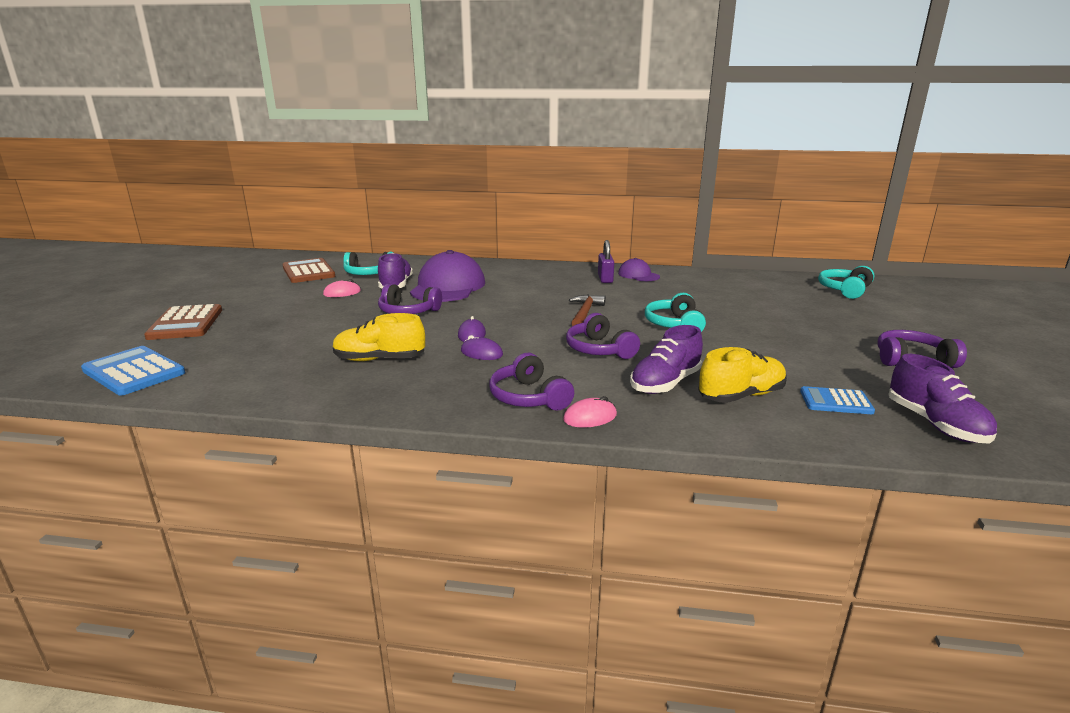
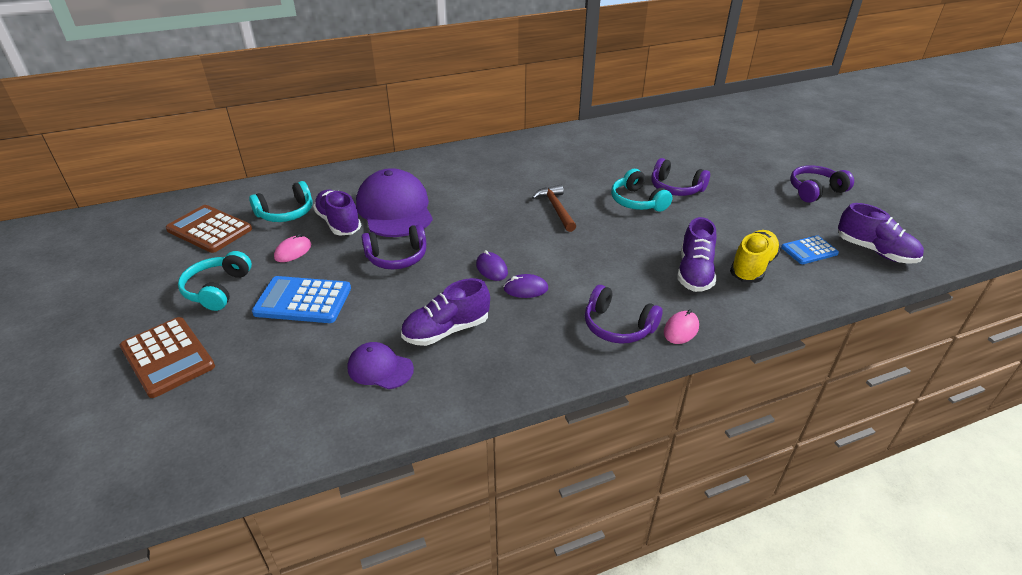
camera: 30 degrees left, 15 degrees up
(134, 372) = (208, 447): blue calculator -> blue calculator (303, 301)
(379, 359) = (446, 330): yellow shoe -> purple shoe
(599, 350) = (612, 251): purple headphones -> purple headphones (675, 188)
(605, 279) = (526, 157): purple padlock -> none
(638, 275) = (548, 144): purple cap -> purple cap (380, 368)
(844, 290) = (713, 122): turquoise headphones -> turquoise headphones (217, 289)

